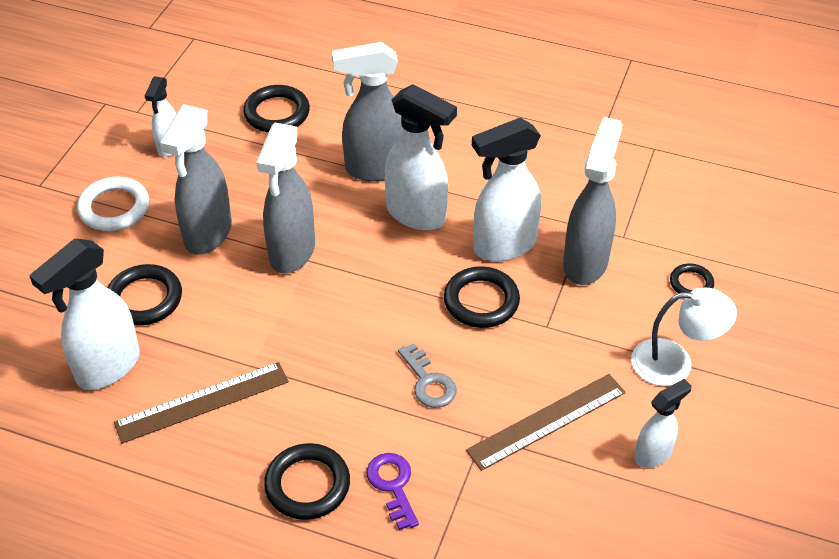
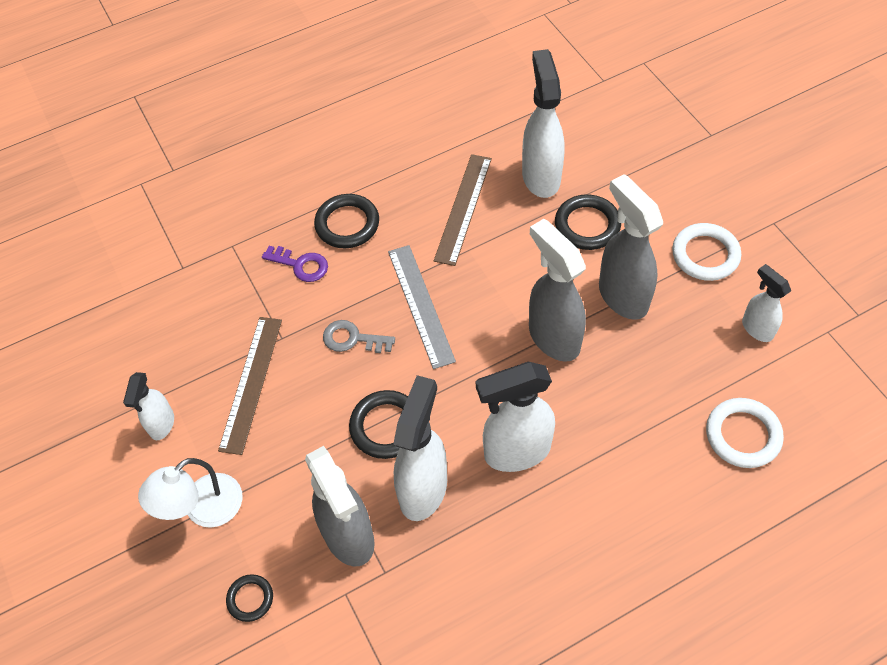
camera: 135 degrees right, 10 degrees up
(277, 113) = (743, 435): black ring -> white ring
(345, 358) = (420, 305): none -> grey ruler
(375, 168) = (600, 461): grey spray bottle -> none

